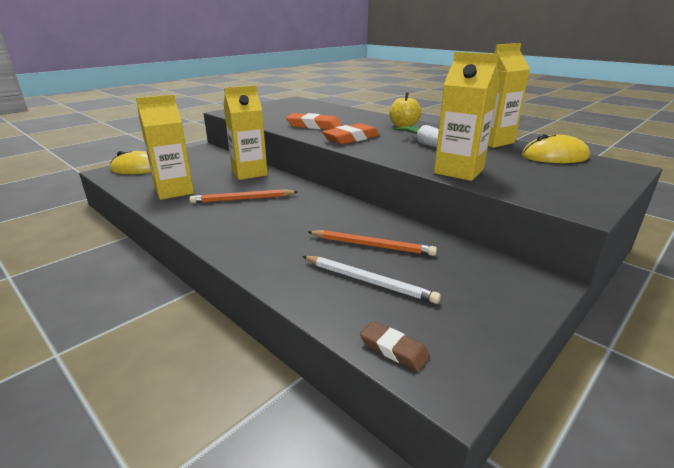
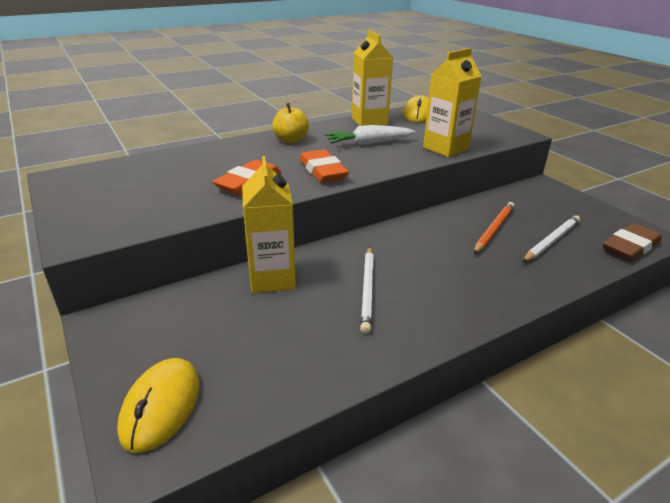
camera: 75 degrees left, 5 degrees up
(174, 191) = (311, 352): yellow carton -> none
(243, 199) = (368, 289): orange pencil -> white pencil
(394, 349) = (630, 247): brown eraser -> brown eraser, size x1.70

